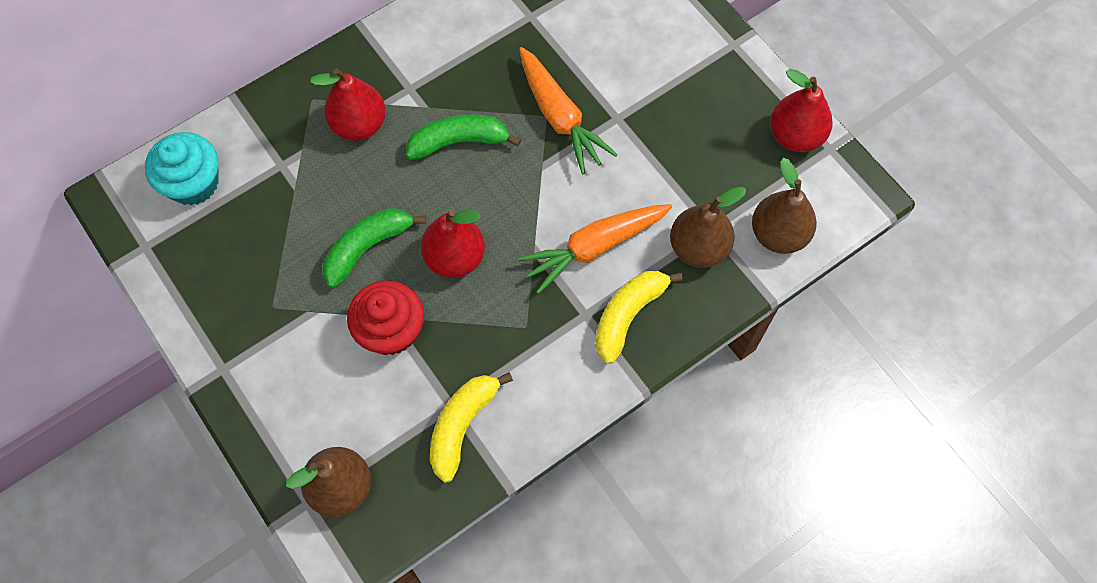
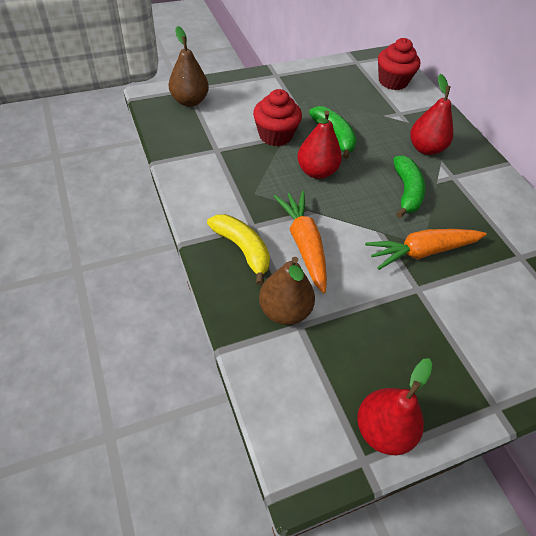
camera: 100 degrees right, 15 degrees down
(193, 183) = (392, 81): turquoise cupcake -> red cupcake
(462, 425) = (201, 151): yellow banana -> none
(778, 234) = (280, 377): brown pear -> none

